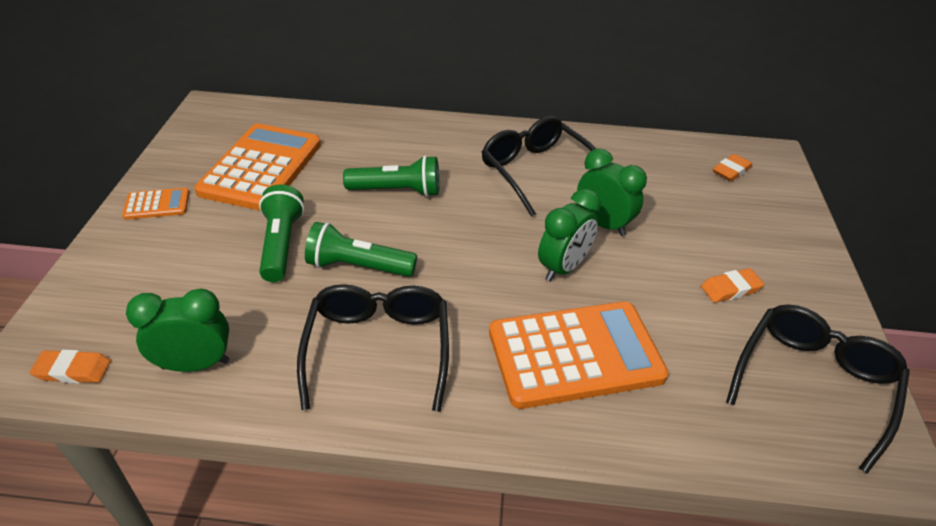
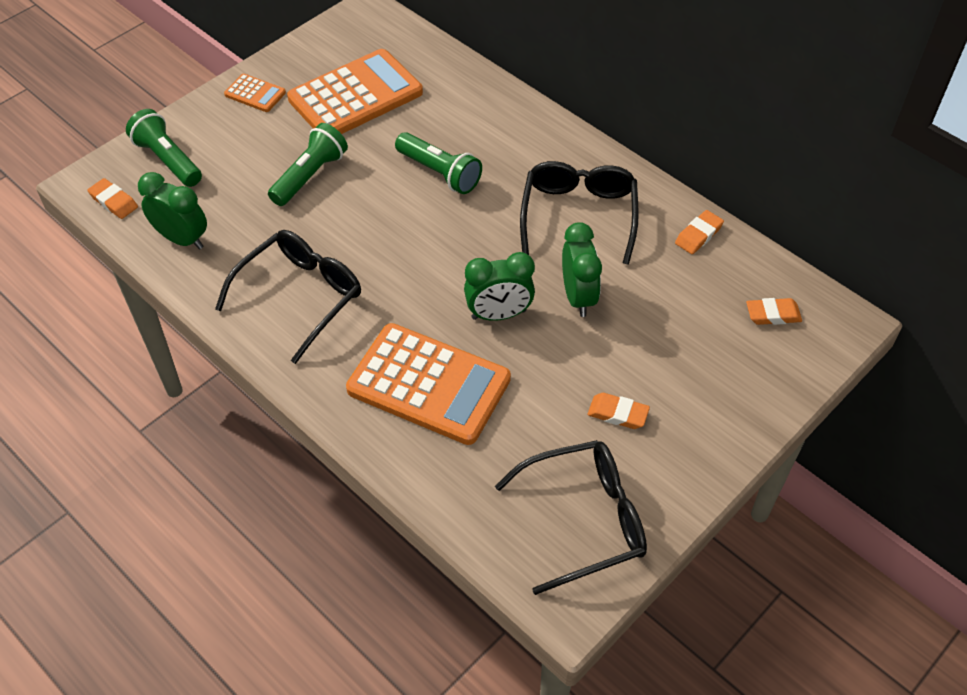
camera: 40 degrees right, 10 degrees up
(358, 266) = (346, 224): green flashlight -> green flashlight (168, 160)
(627, 147) = (698, 235): none -> orange eraser

